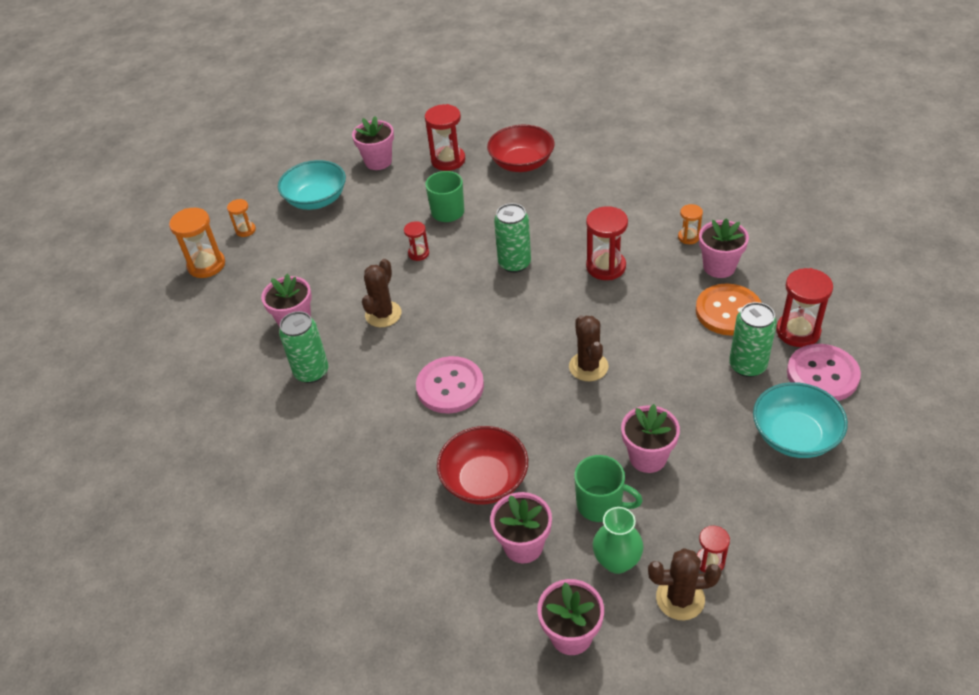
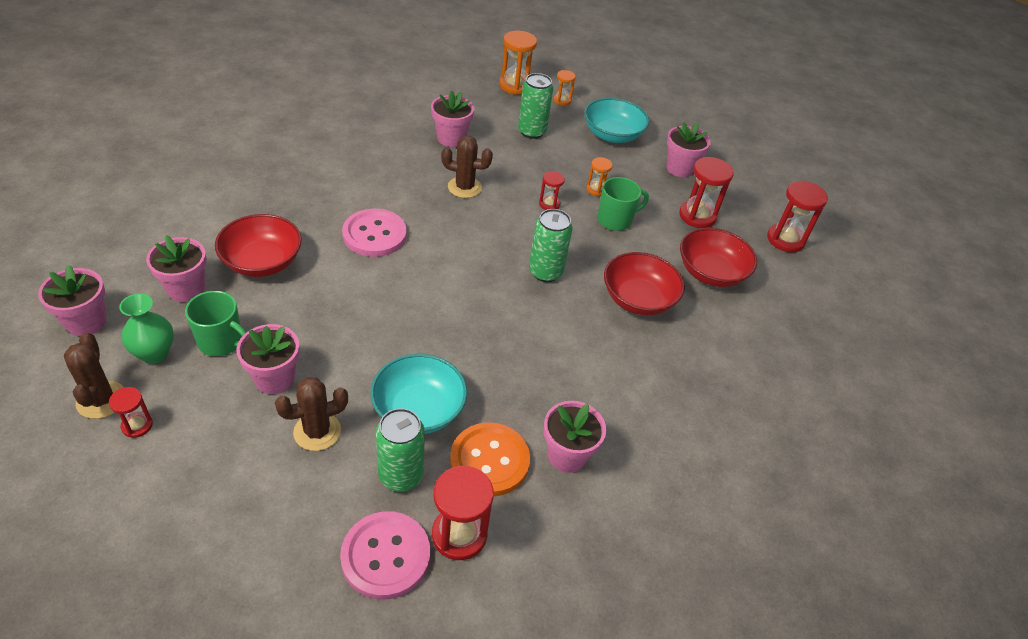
camera: 70 degrees right, 0 degrees up
(311, 372) = (393, 152): green can -> green can (531, 132)
(551, 209) = (638, 299): none -> red bowl
(588, 366) = (399, 332): brown cactus -> brown cactus (317, 431)
(601, 504) = (221, 342): green mug -> green mug turned 75 degrees counterclockwise
(606, 267) = (551, 346): red hourglass -> red hourglass (785, 239)
(688, 237) = (616, 425): orange hourglass -> orange hourglass (596, 189)
(794, 436) = (290, 516): turquoise bowl -> turquoise bowl (419, 410)

